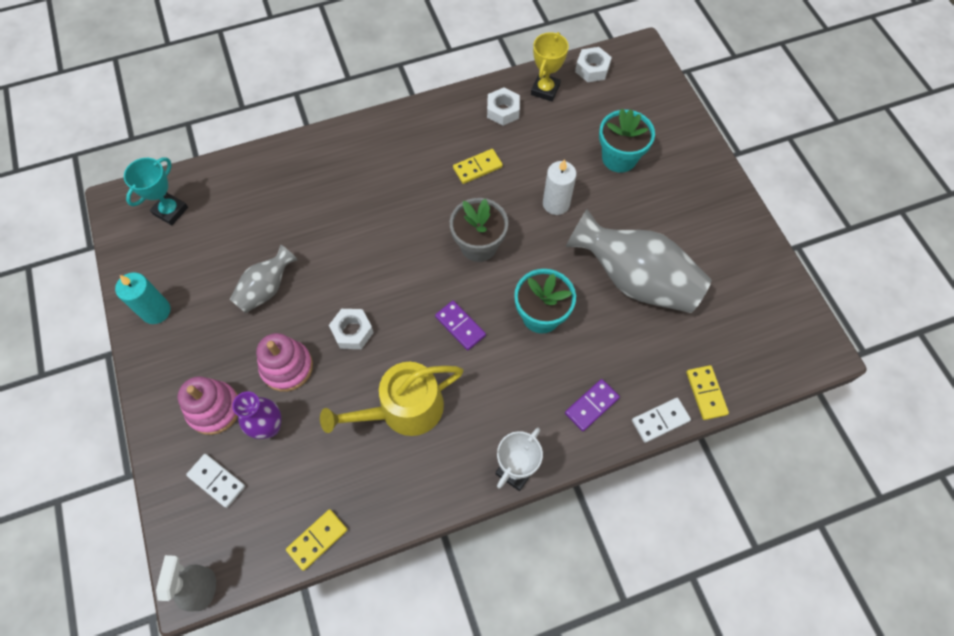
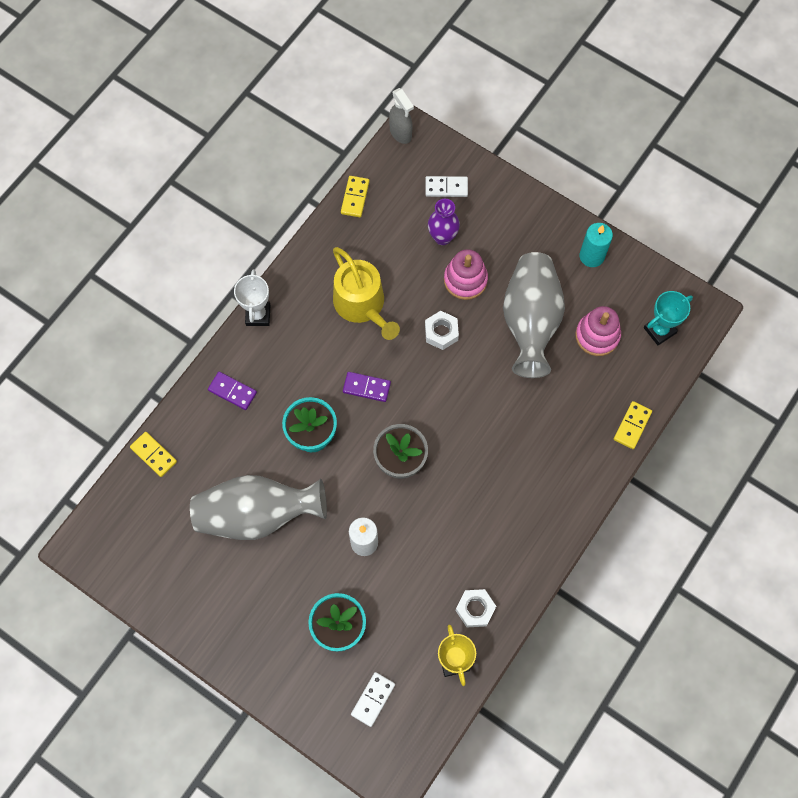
camera: 145 degrees right, 5 degrees up
(170, 211) = (659, 330): turquoise trophy -> turquoise trophy turned 60 degrees clockwise
(214, 409) = (489, 224): pink stacking toy -> pink stacking toy (597, 335)
(266, 289) = (530, 322): grey vase -> grey vase, size x1.87
(403, 409) = (362, 305): yellow watering can -> yellow watering can turned 120 degrees clockwise
(477, 167) = (454, 533): yellow domino -> yellow domino (632, 426)
(591, 406) = (232, 391): purple domino -> purple domino turned 75 degrees counterclockwise
(592, 69) = (427, 719): white nut -> none
(660, 420) = (177, 412): white domino -> white domino (373, 699)

